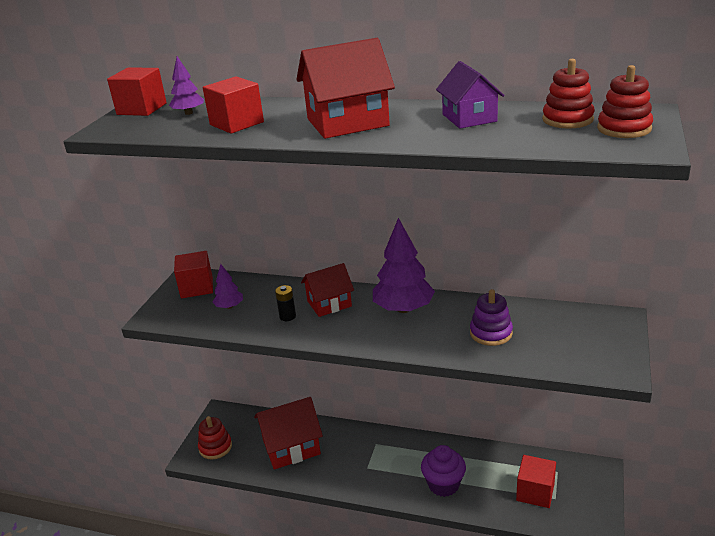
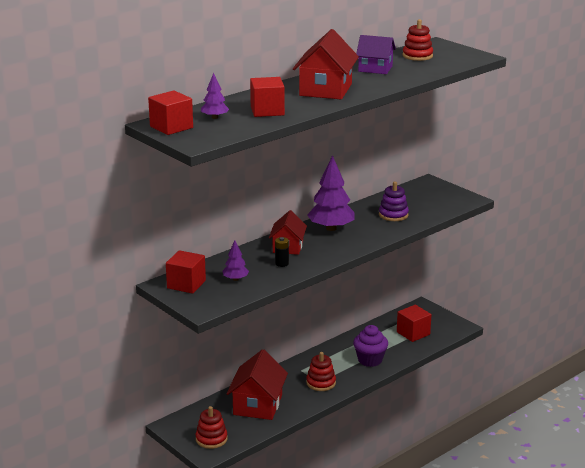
camera: 60 degrees left, 5 degrees down
(624, 128) = (449, 52): red stacking toy -> red stacking toy (321, 383)

